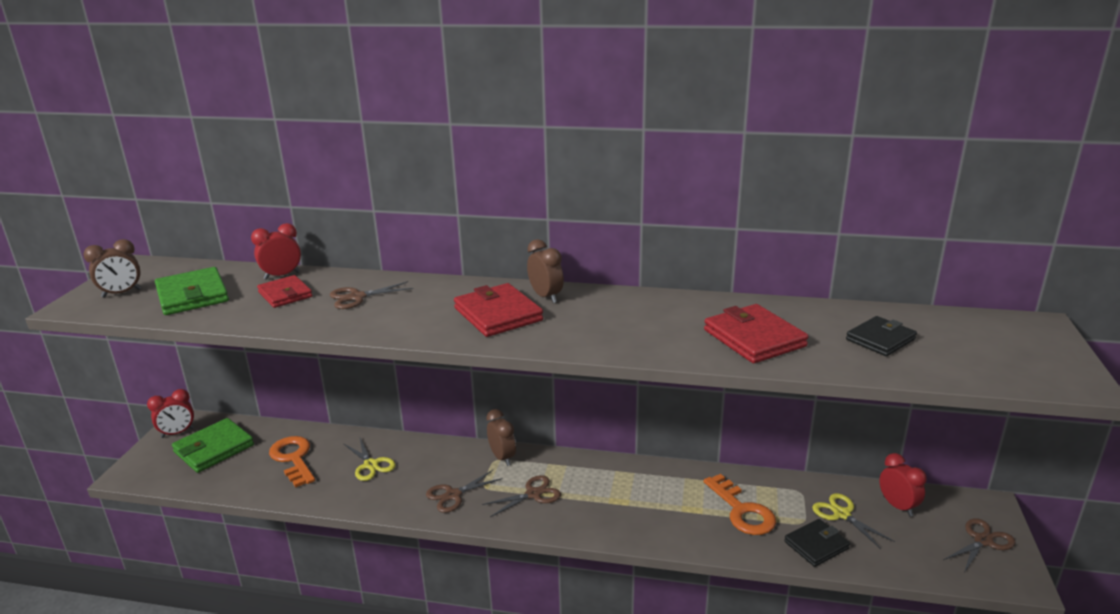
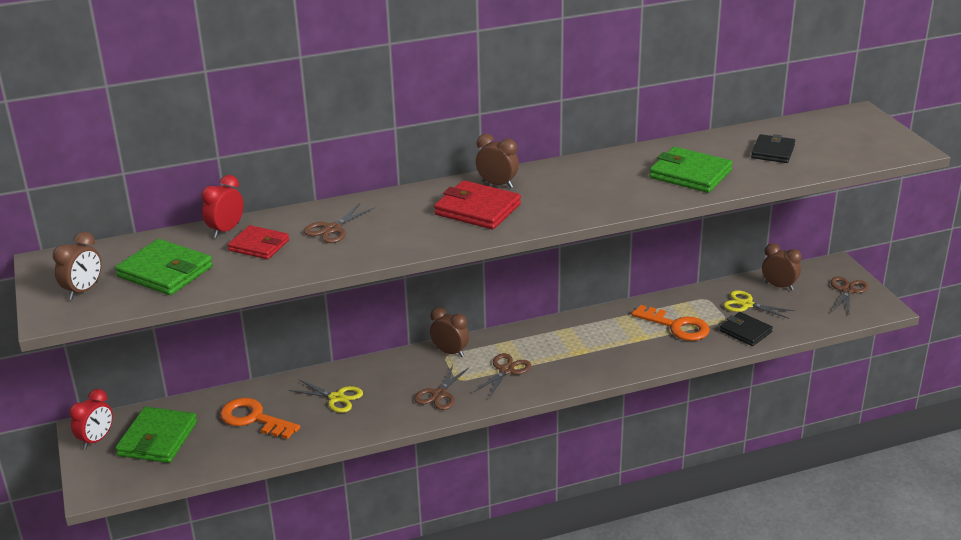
camera: 30 degrees left, 5 degrees up
(754, 338) = (690, 174): red wallet -> green wallet
(816, 545) = (745, 331): black wallet -> black wallet turned 75 degrees counterclockwise
(897, 506) = (779, 286): red clock -> brown clock

